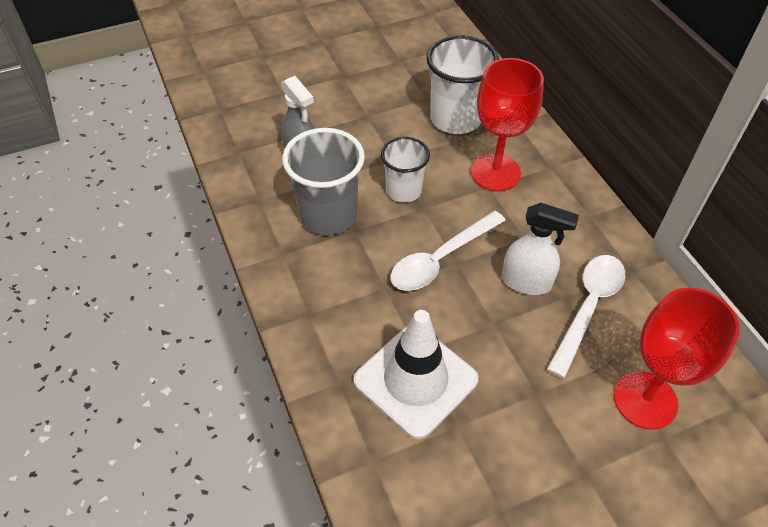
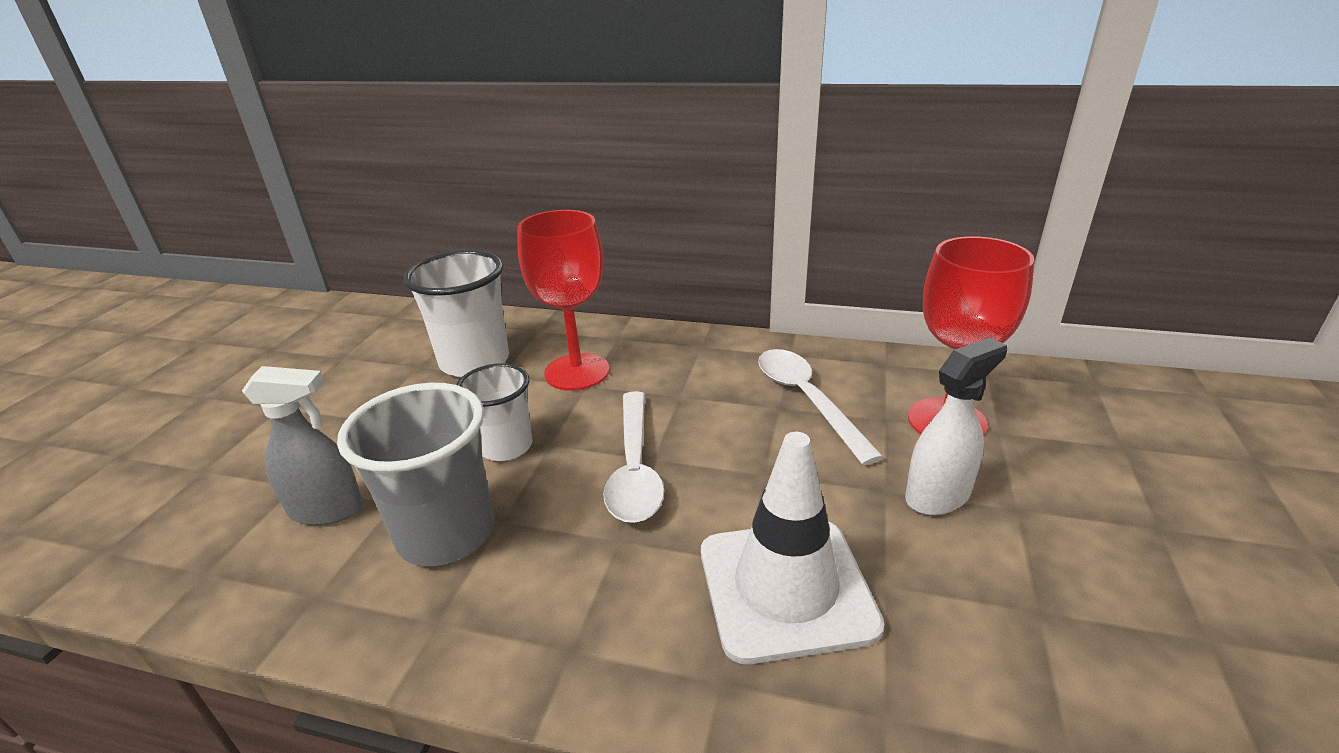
camera: 50 degrees left, 20 degrees down
(526, 282) = (735, 422): white spray bottle -> white spray bottle (938, 495)

